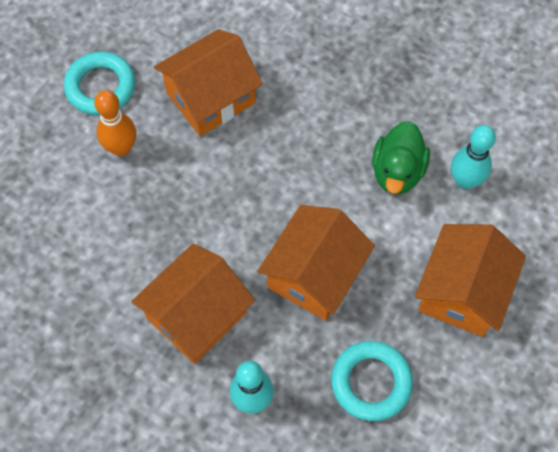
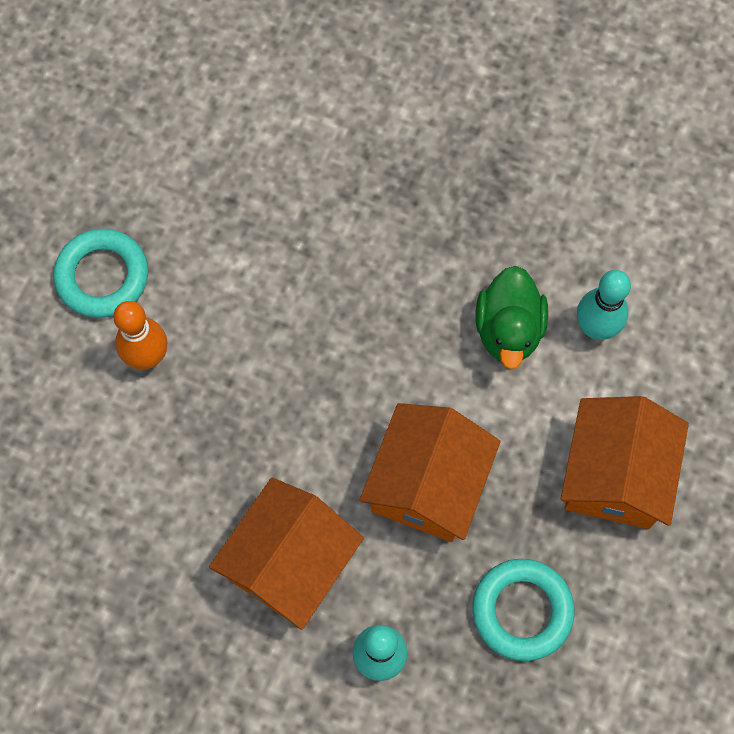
camera: 10 degrees left, 5 degrees up
(210, 98) = (250, 268): orange house -> none

